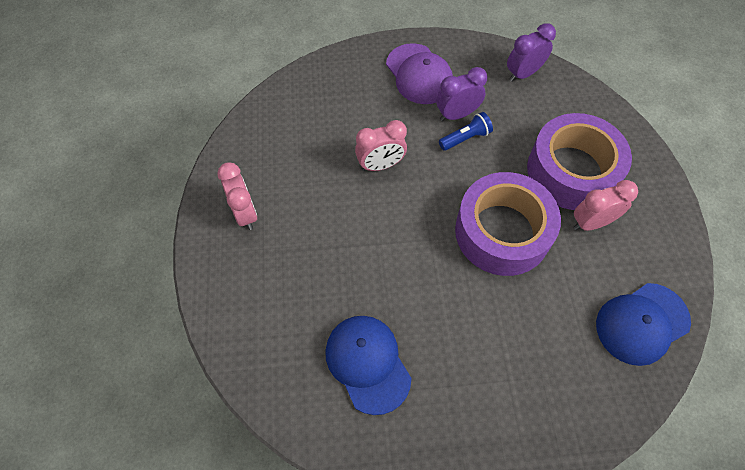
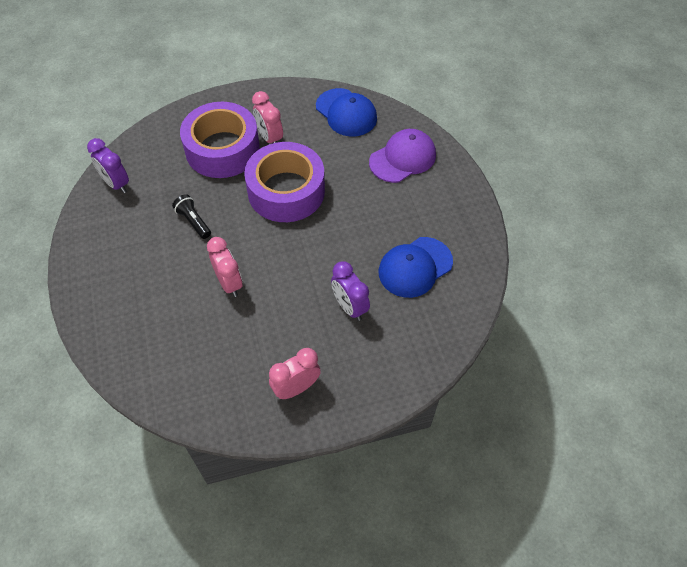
camera: 100 degrees left, 5 degrees down
(419, 74) = (116, 264): purple cap -> purple cap (403, 158)
(457, 114) = (166, 230): purple clock -> purple clock (349, 307)
(465, 138) = (193, 221): blue flashlight -> black flashlight

